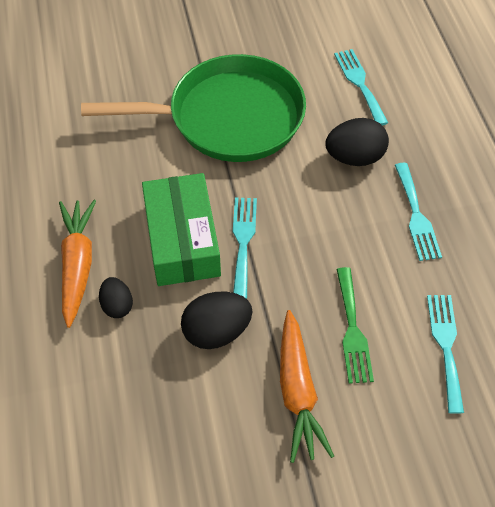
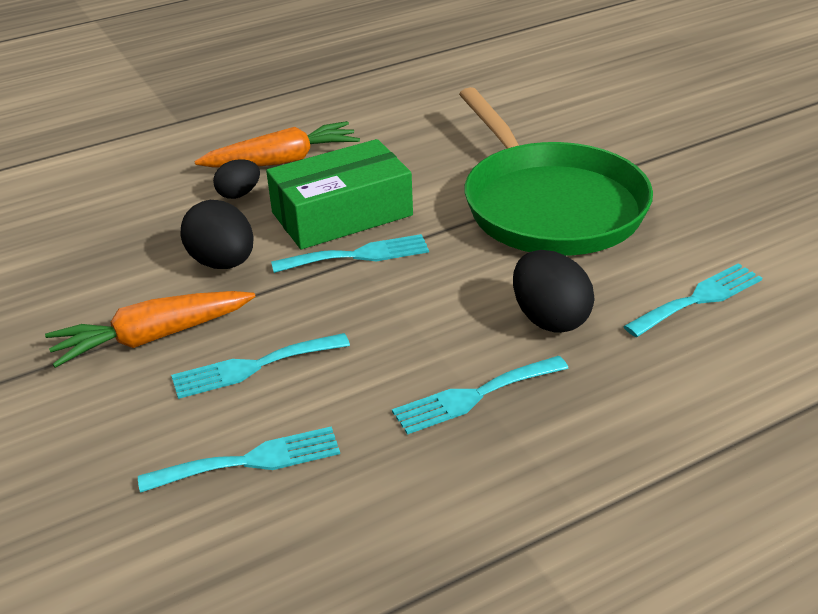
camera: 75 degrees right, 20 degrees down
(352, 330) = (253, 367): green fork -> turquoise fork

